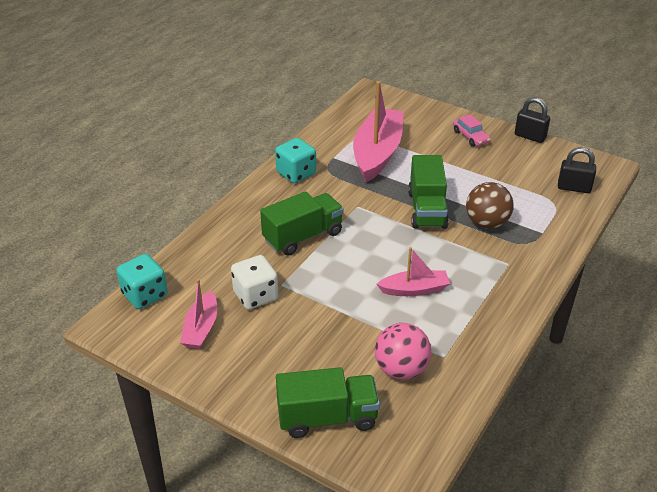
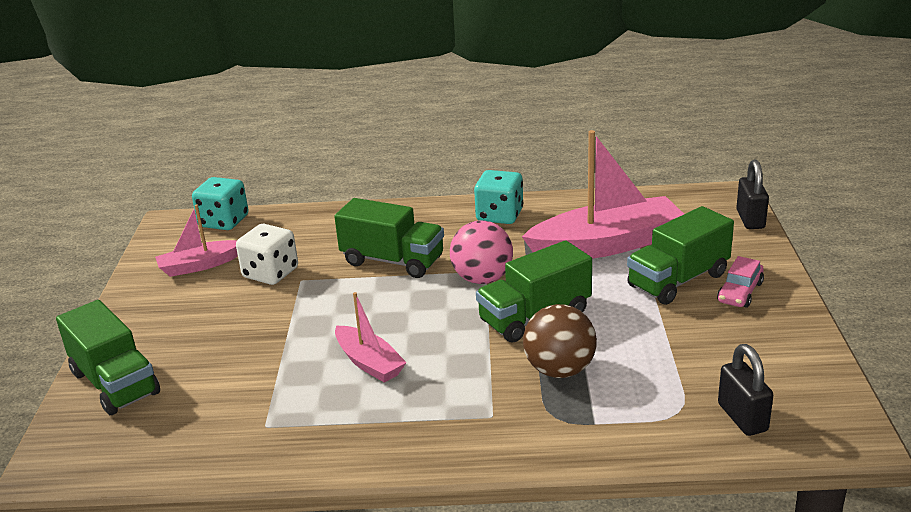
camera: 60 degrees right, 10 degrees down
(401, 369) = (221, 403): pink ball -> pink ball (482, 279)
(439, 148) = (678, 280): none -> green truck
(530, 136) = (817, 337): black padlock -> black padlock (750, 219)

